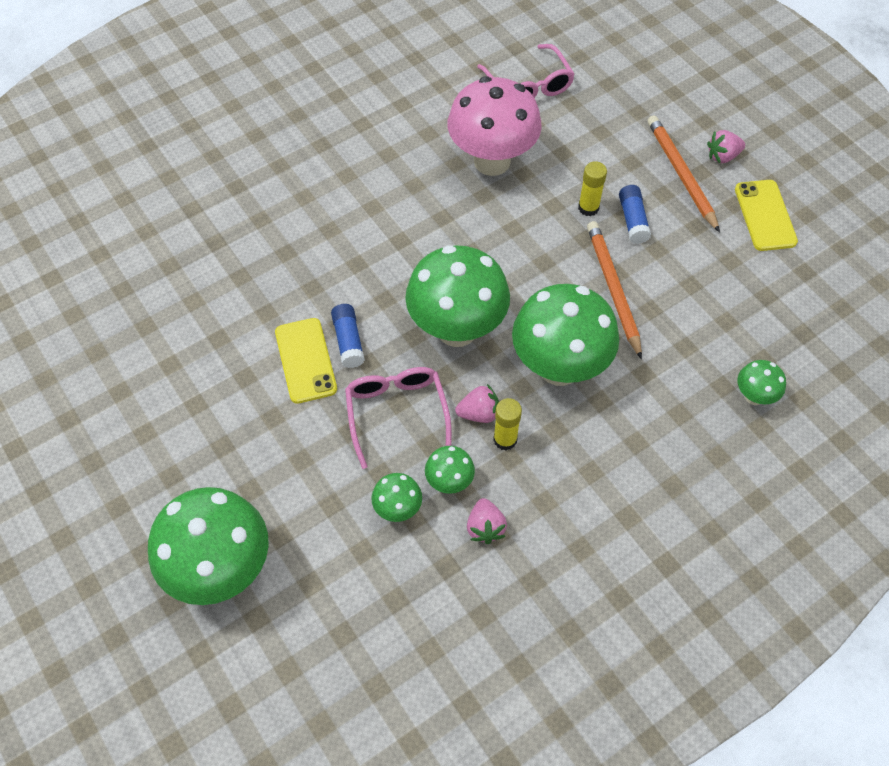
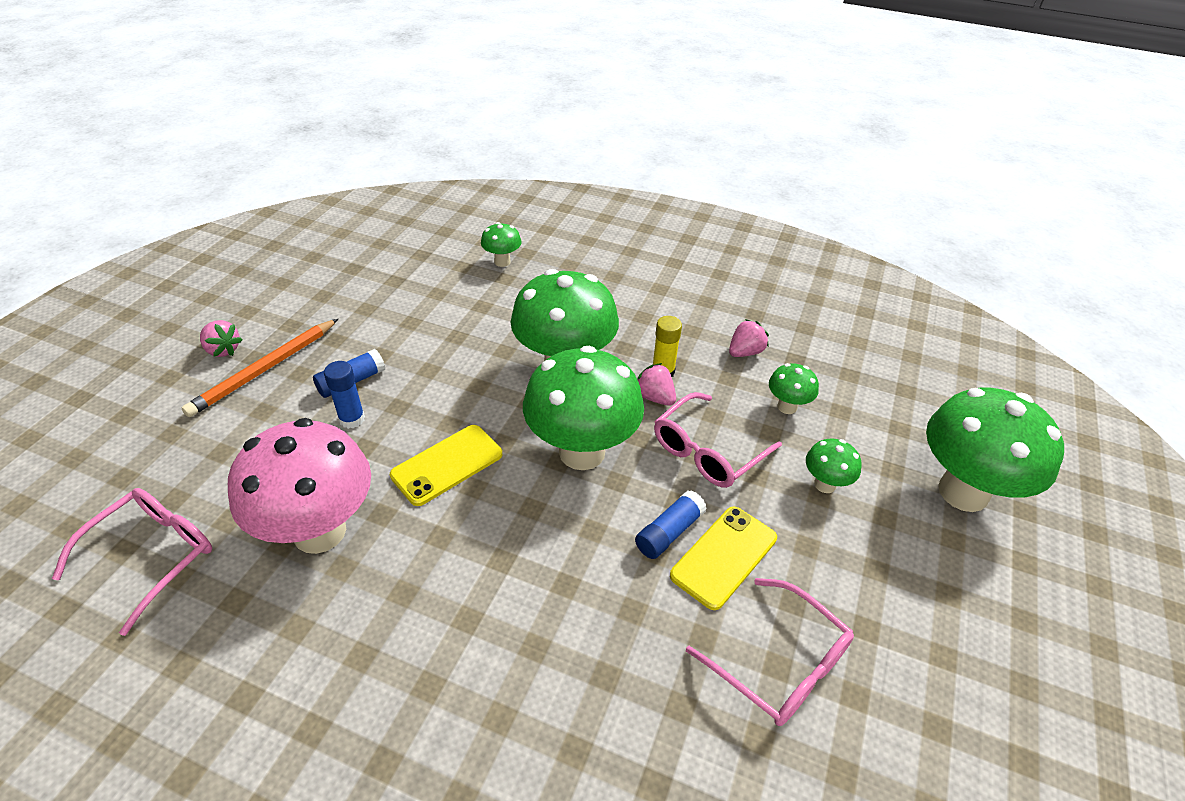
camera: 125 degrees left, 15 degrees down
(218, 340) = (780, 664): none -> pink glasses
(449, 482) = (732, 387): green mushroom -> green mushroom (825, 484)
(588, 208) = (352, 419): yellow glue stick -> blue glue stick
(613, 289) = (450, 365): orange pencil -> none
(765, 215) = (296, 304): yellow phone -> yellow phone (447, 465)

